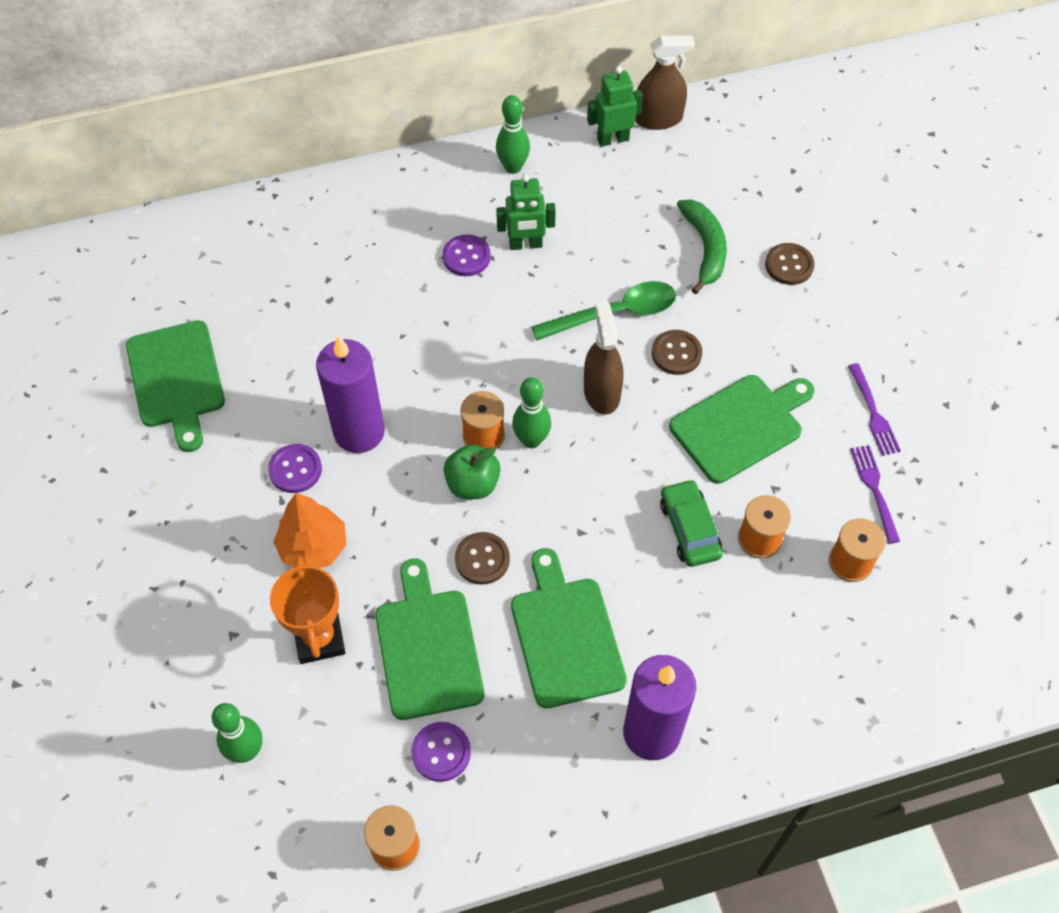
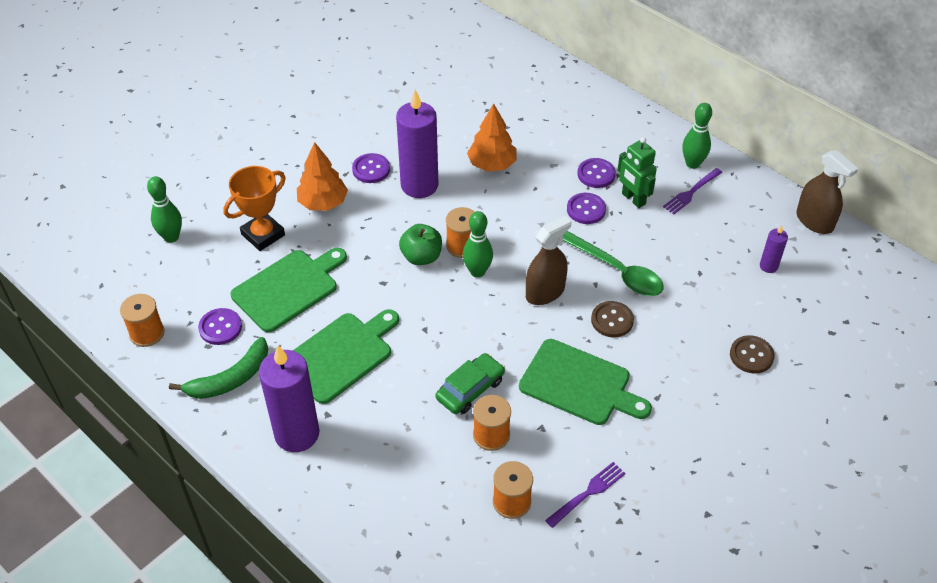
camera: 60 degrees right, 10 degrees down
(176, 379) = (395, 90): green cutting board -> none
(379, 344) = (492, 164): none -> orange tree
(482, 559) = (369, 287): brown button -> none
(511, 293) = (586, 209): none -> purple button
(612, 139) = (769, 204): green robot -> none
(690, 187) = (768, 266): none -> purple candle
(705, 248) = (720, 298): green banana -> green banana (230, 379)
(873, 413) = (658, 465): purple fork -> purple fork (691, 192)

